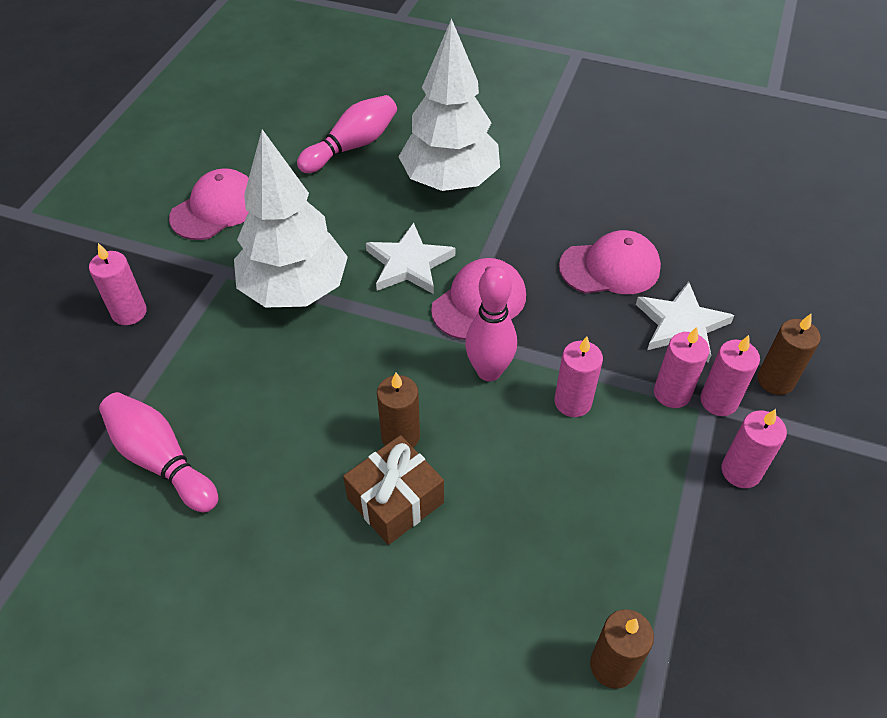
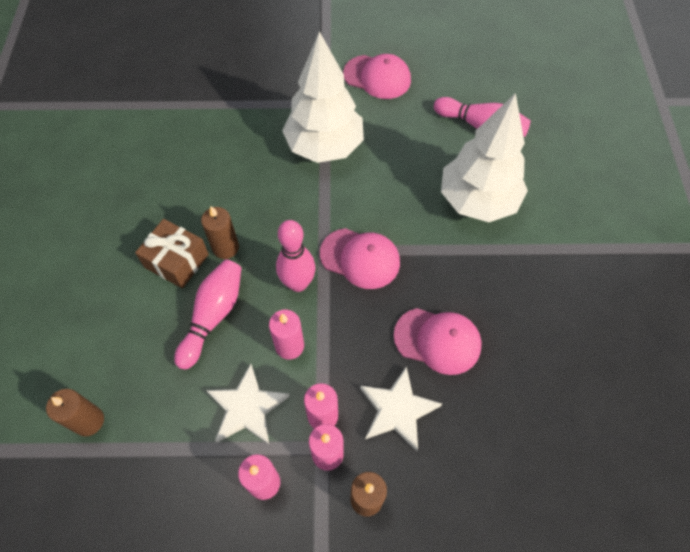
camera: 70 degrees right, 10 degrees up
(129, 312) = (271, 73): pink candle -> none
(161, 460) = (172, 134): pink bowling pin -> pink bowling pin (213, 316)
(409, 264) = (378, 203): white star -> white star (247, 408)
(610, 267) = (437, 340): pink cap -> pink cap turned 45 degrees counterclockwise

